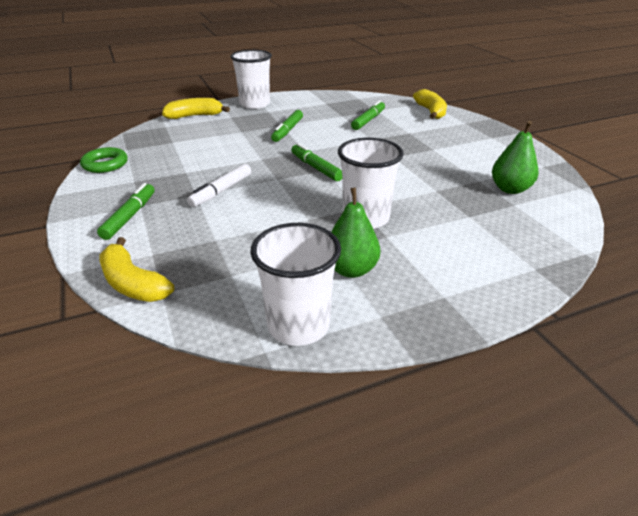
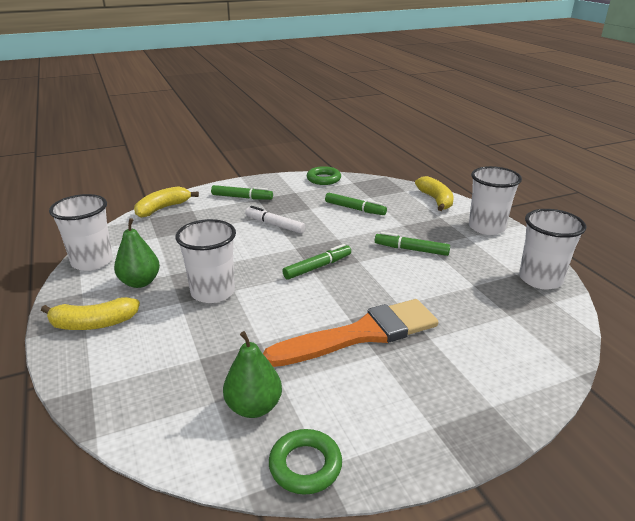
camera: 90 degrees right, 5 degrees down
(332, 98) = (540, 279): none -> white cup
(368, 120) = (464, 306): green marker -> green marker (355, 209)
(412, 153) = (361, 334): none -> orange brush
(431, 111) = (528, 370): yellow banana -> yellow banana (93, 324)
(547, 171) = (305, 465): none -> green ring

